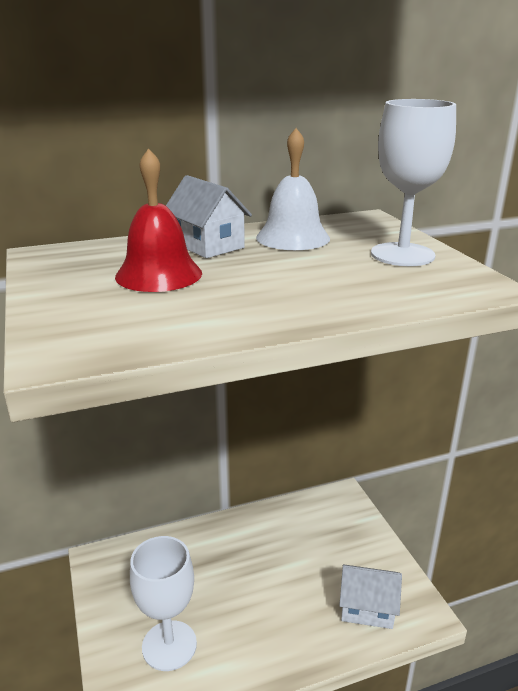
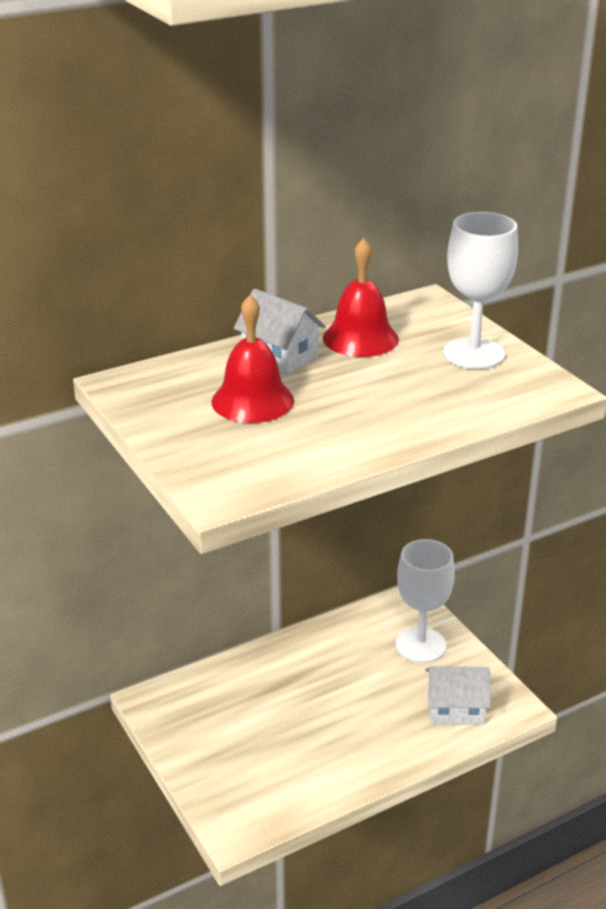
camera: 10 degrees left, 5 degrees up
(169, 645) = (260, 769): white goblet -> white goblet (420, 645)
(293, 237) = (360, 338): white bell -> red bell

